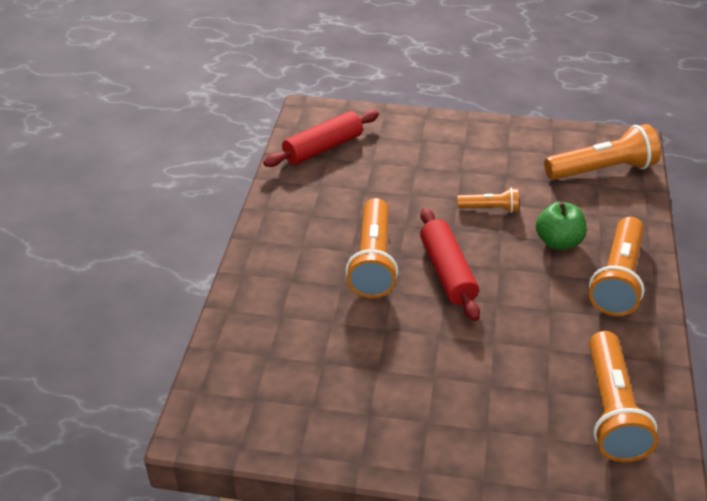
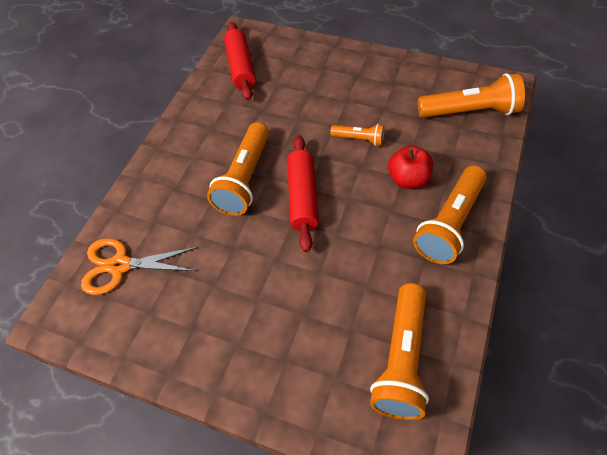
camera: 15 degrees right, 15 degrees up
(258, 365) = (120, 265): none -> orange scissors
(323, 148) = (240, 67): red rolling pin -> red rolling pin turned 75 degrees counterclockwise
(558, 242) = (408, 179): green apple -> red apple

